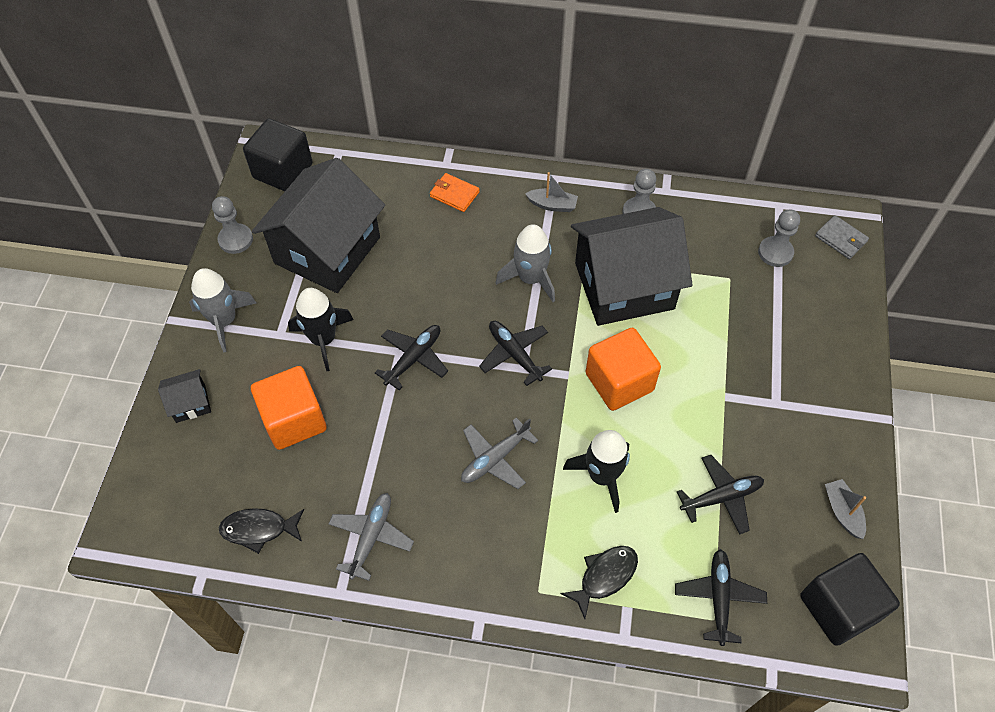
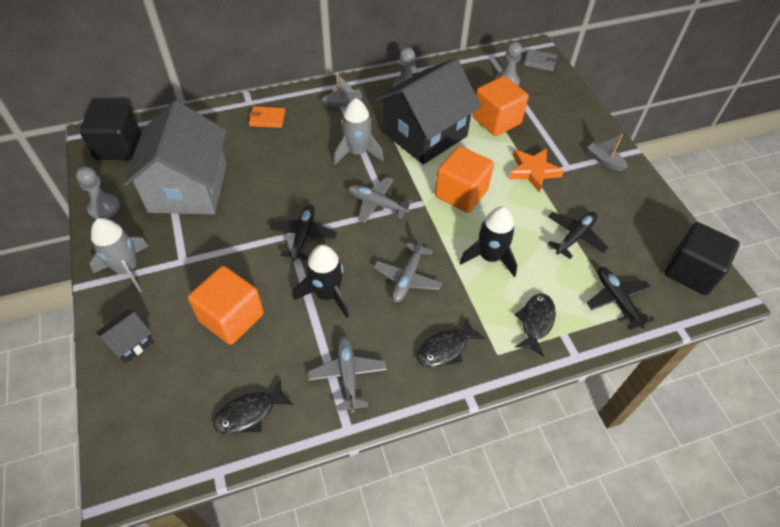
camera: 30 degrees left, 5 degrees down
(323, 339) = (222, 250): black rocket -> black rocket (327, 294)
(327, 250) = (188, 188): black house -> grey house
(486, 558) = (445, 349): none -> black fish
(514, 354) = (377, 204): black plane -> grey plane
(725, 302) = (496, 120): none -> orange cube
(727, 390) = (533, 171): none -> orange star
(842, 512) = (651, 214): grey boat -> grey boat (604, 161)

